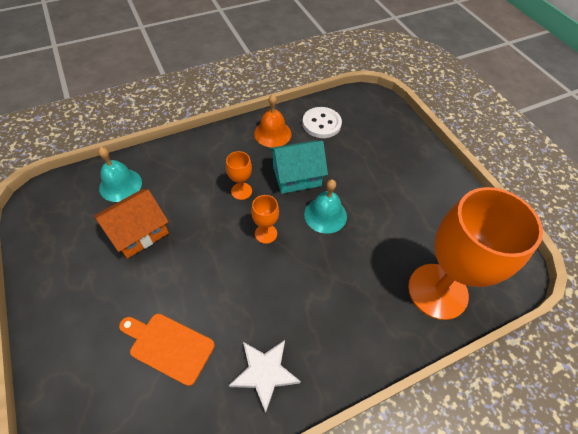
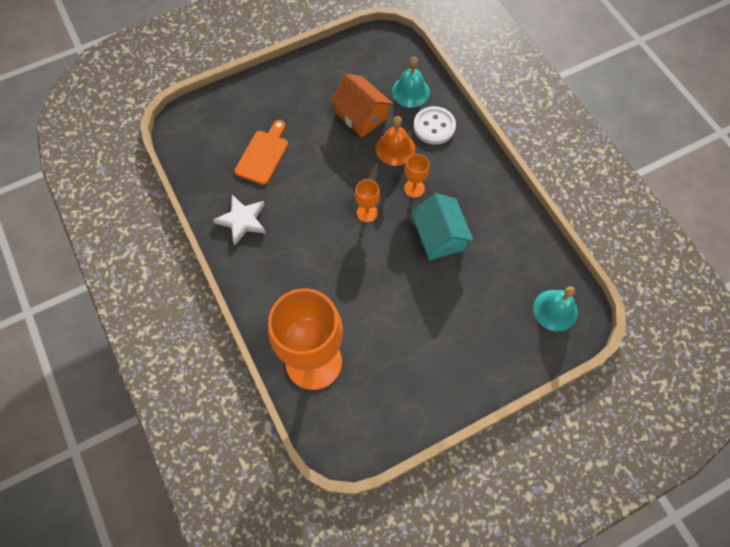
camera: 90 degrees right, 10 degrees up
(272, 133) = (497, 211): orange bell -> orange bell (395, 148)
(321, 124) = (521, 260): white button -> white button (434, 126)
(325, 215) = (392, 264): turquoise bell -> turquoise bell (555, 310)

